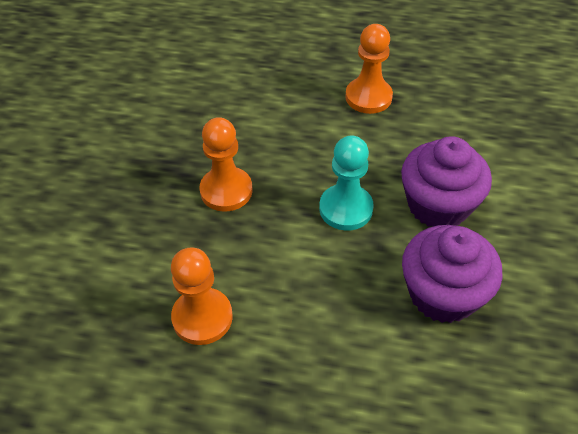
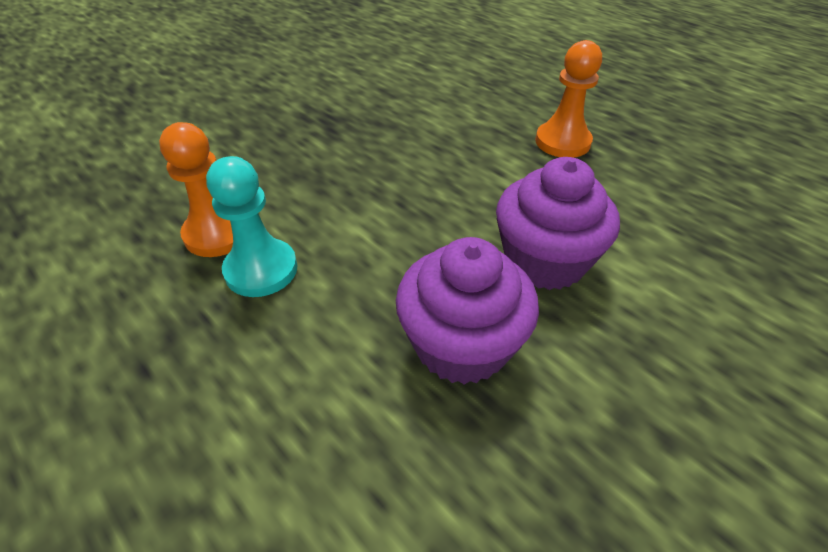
camera: 35 degrees right, 5 degrees down
(226, 191) = (350, 154): orange pawn -> none
(346, 209) = (441, 216): turquoise pawn -> turquoise pawn (261, 270)

